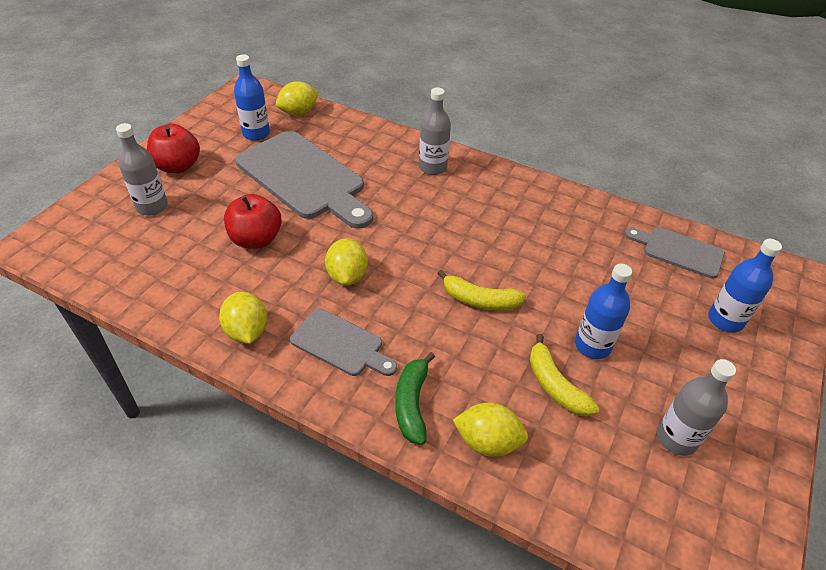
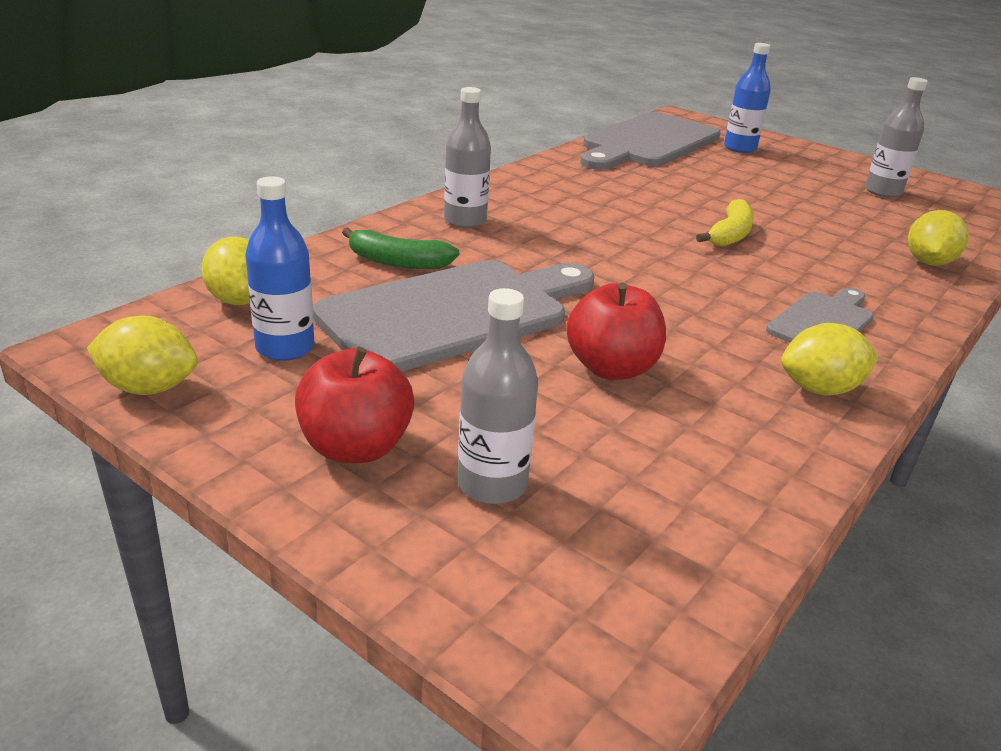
camera: 80 degrees left, 15 degrees down
(347, 276) = (694, 304): yellow lemon -> yellow lemon (149, 388)
(412, 404) = (898, 291): green banana -> green banana (398, 262)
(555, 385) = (843, 222): yellow banana -> none
(592, 346) = (785, 199): blue bottle -> none
(678, 251) = (648, 143): grey cutting board -> grey cutting board, size x1.90

